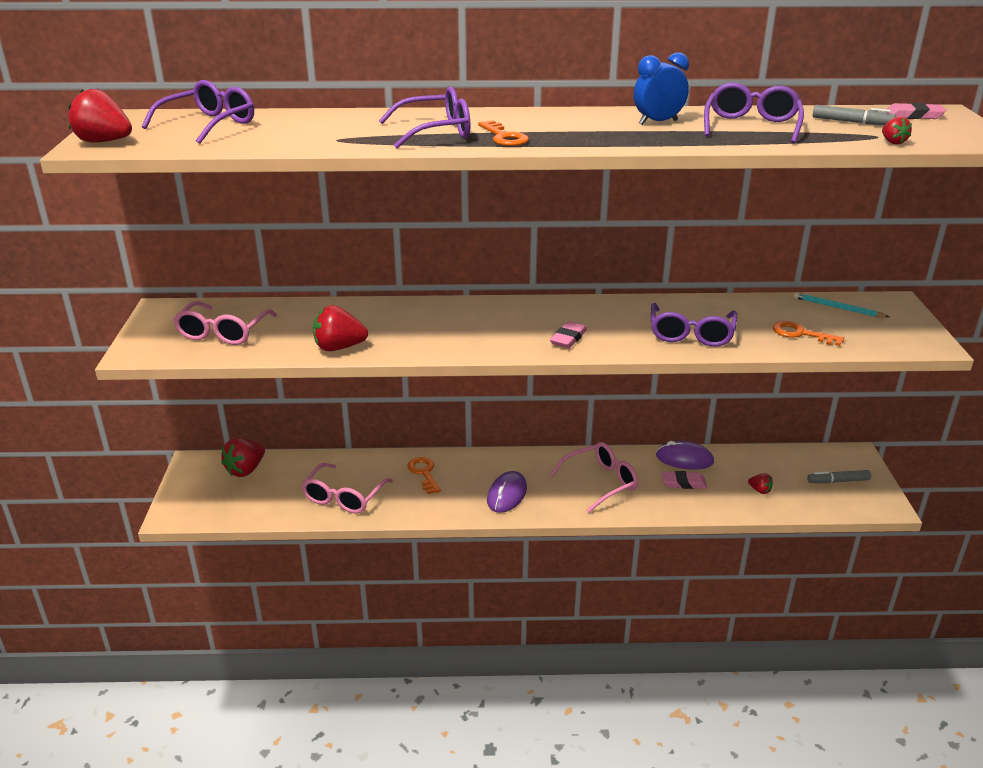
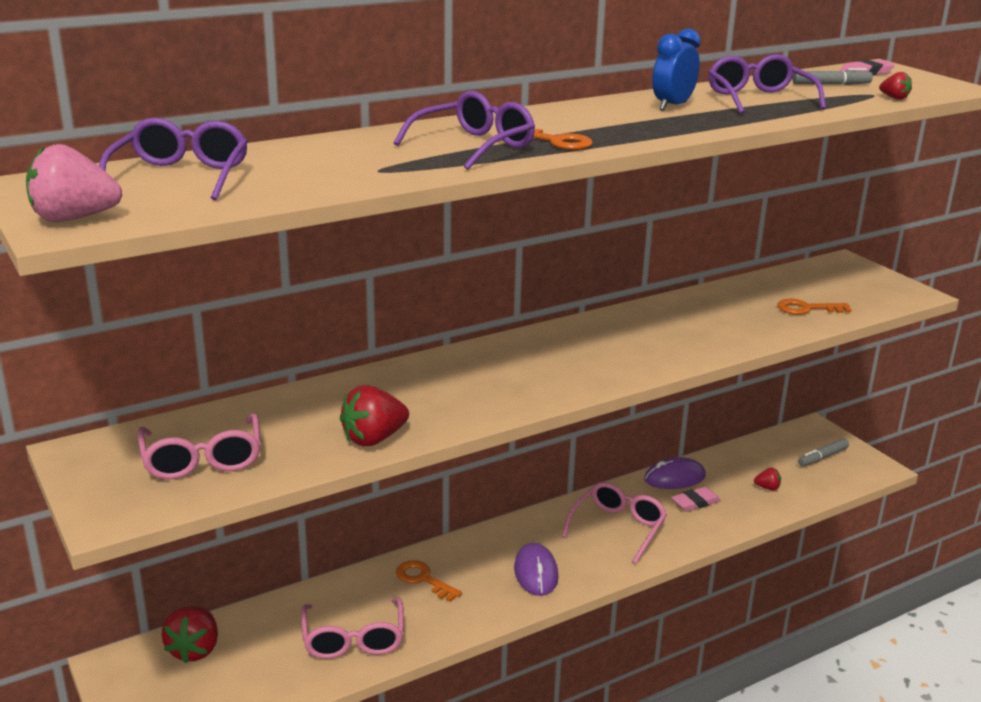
camera: 30 degrees left, 5 degrees down
(104, 142) = (74, 218): red strawberry -> pink strawberry
(568, 338) = (609, 365): pink eraser -> none
(691, 334) = (716, 332): purple glasses -> none
(837, 308) = (807, 277): turquoise pencil -> none

